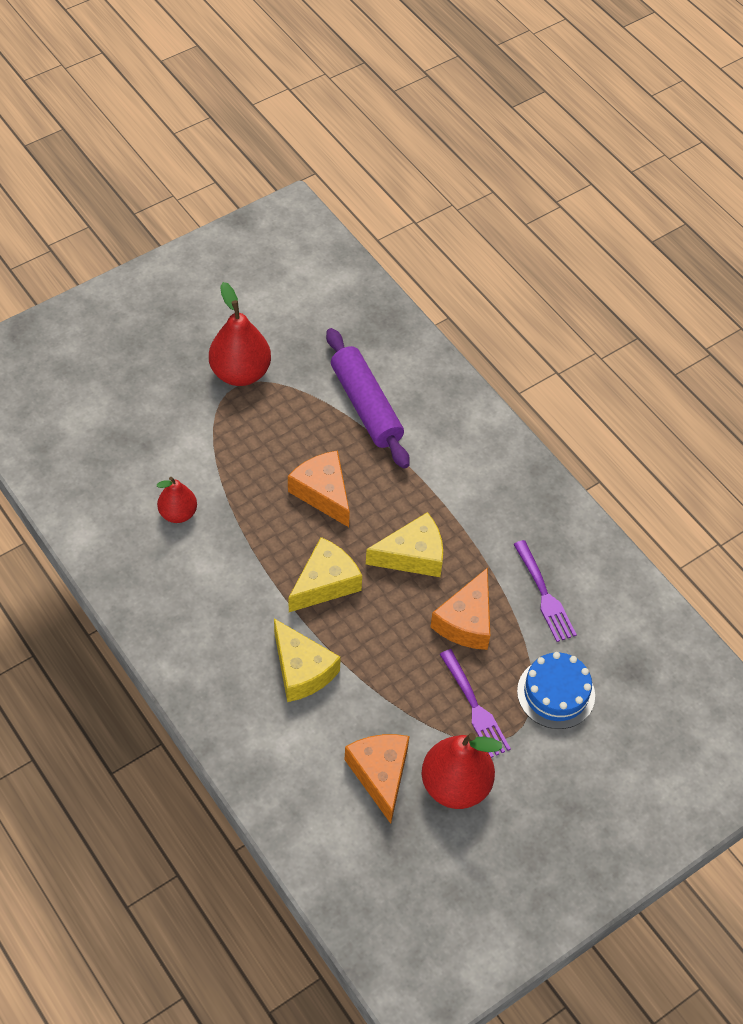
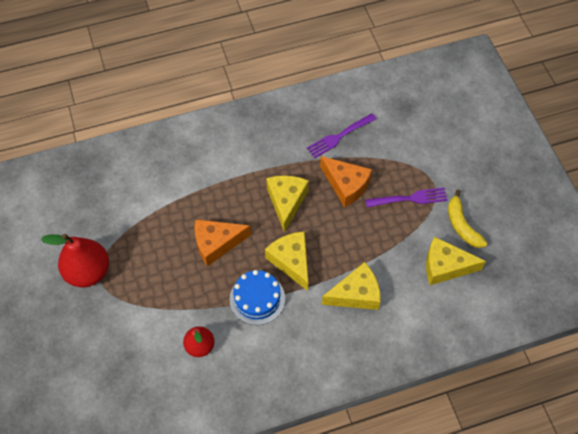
camera: 70 degrees left, 5 degrees up
(366, 406) = (152, 197): purple rolling pin -> none
(380, 774) = (445, 266): orange cheese -> yellow cheese
(455, 785) = (462, 225): red pear -> yellow banana
(544, 595) = (339, 136): purple fork -> purple fork turned 150 degrees clockwise
(556, 693) = (411, 152): blue cake -> blue cake (257, 298)

